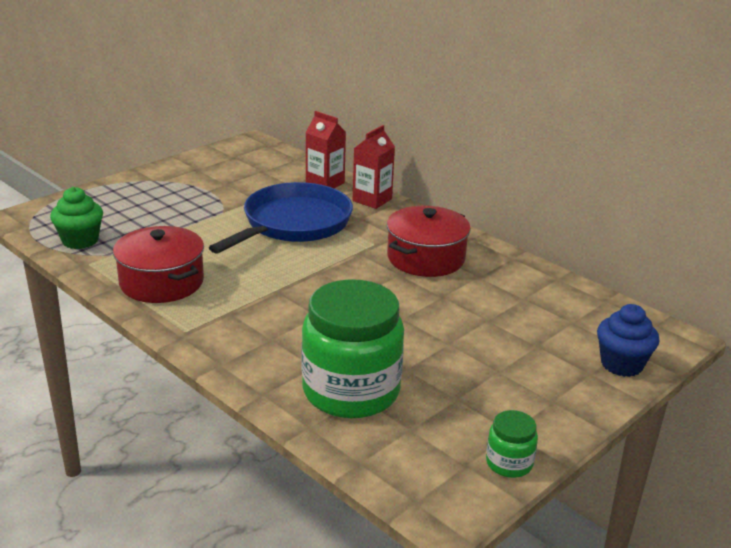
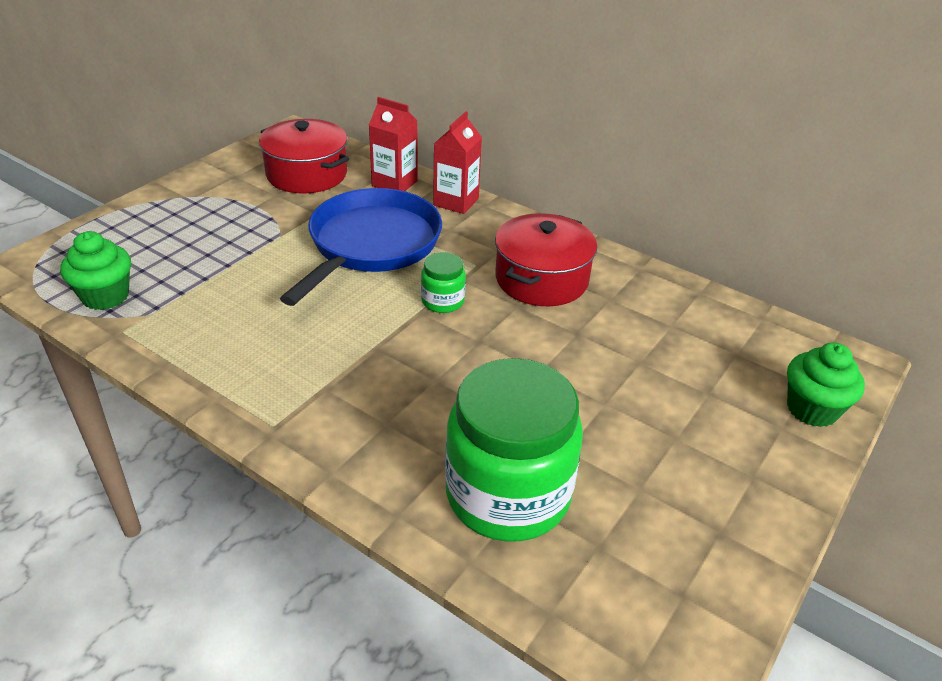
camera: 10 degrees left, 10 degrees up
(161, 282) = (225, 350): red pot -> red pot (306, 174)
(509, 463) = (734, 583): green jar -> green jar (442, 301)
(621, 364) = (812, 409): blue cupcake -> green cupcake

